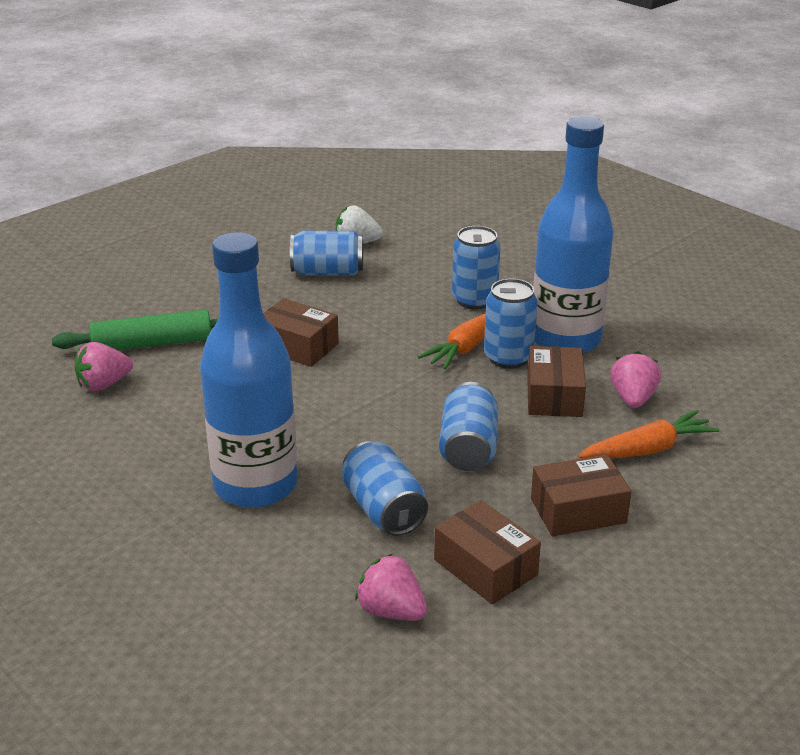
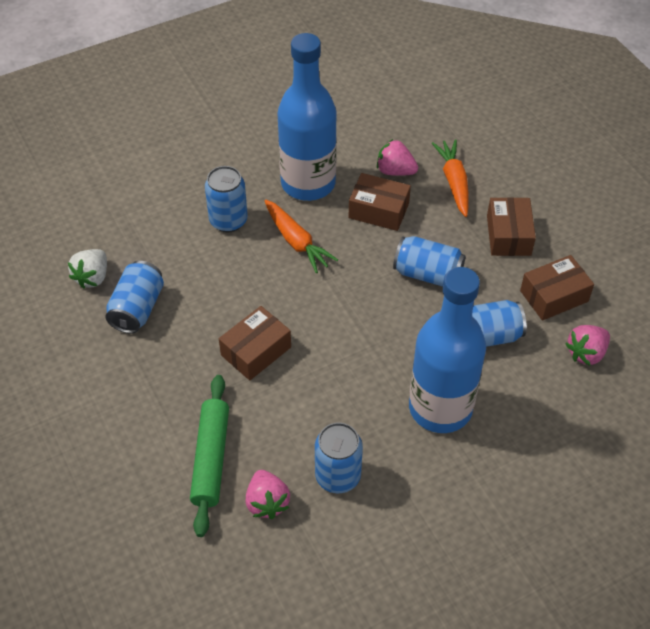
camera: 75 degrees left, 20 degrees up
(508, 358) = (320, 222): blue can -> blue can (338, 476)

